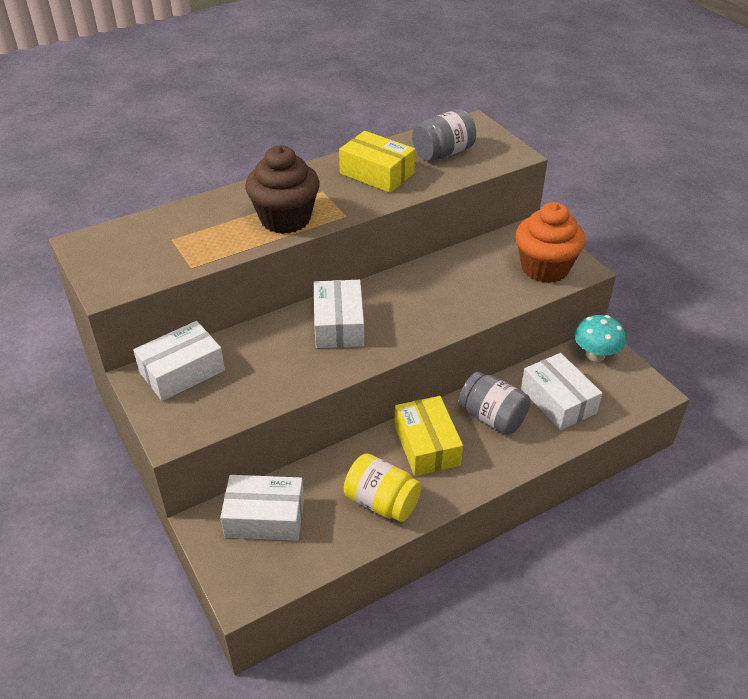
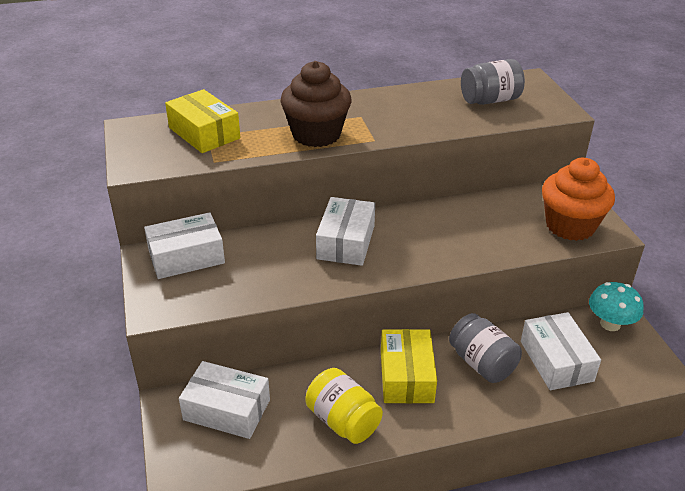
camera: 15 degrees right, 5 degrees down
(377, 173) = (418, 108): yellow box -> yellow box (204, 133)

